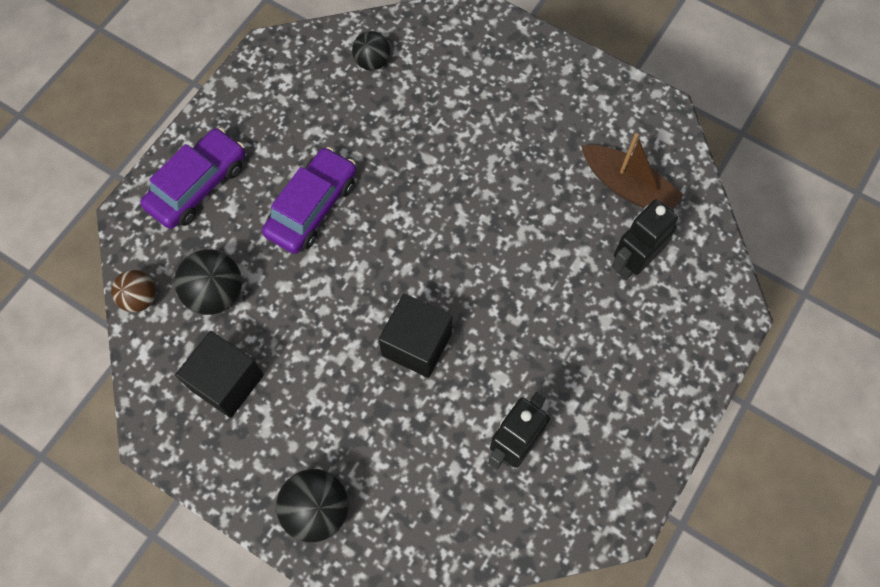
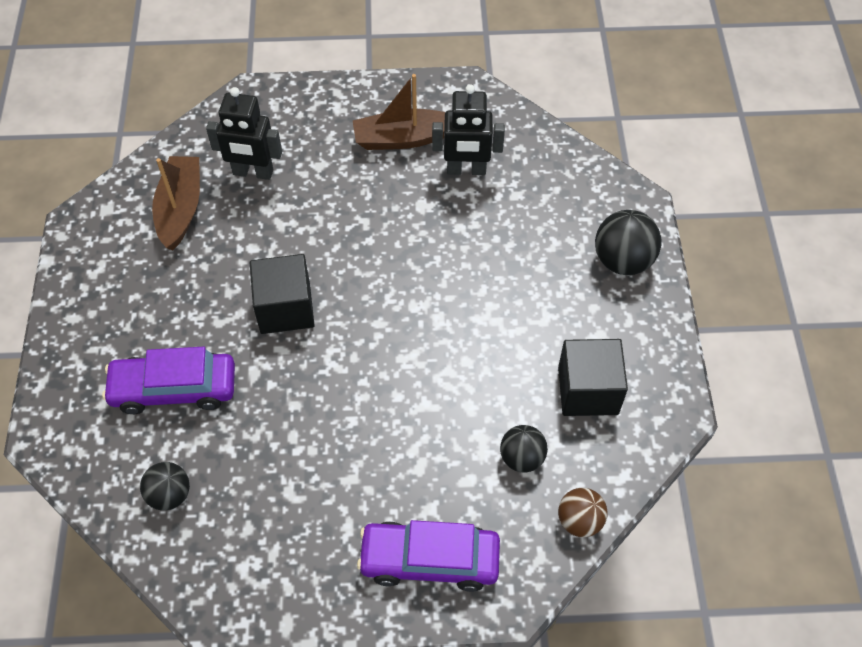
camera: 125 degrees left, 10 degrees down
(216, 293) = (522, 458): black ball -> black ball, size x0.65
(312, 207) = (376, 437): purple car -> purple car (174, 389)
(416, 344) = (440, 275): black cube -> black cube (285, 308)
(590, 413) = (403, 138): none -> brown boat

